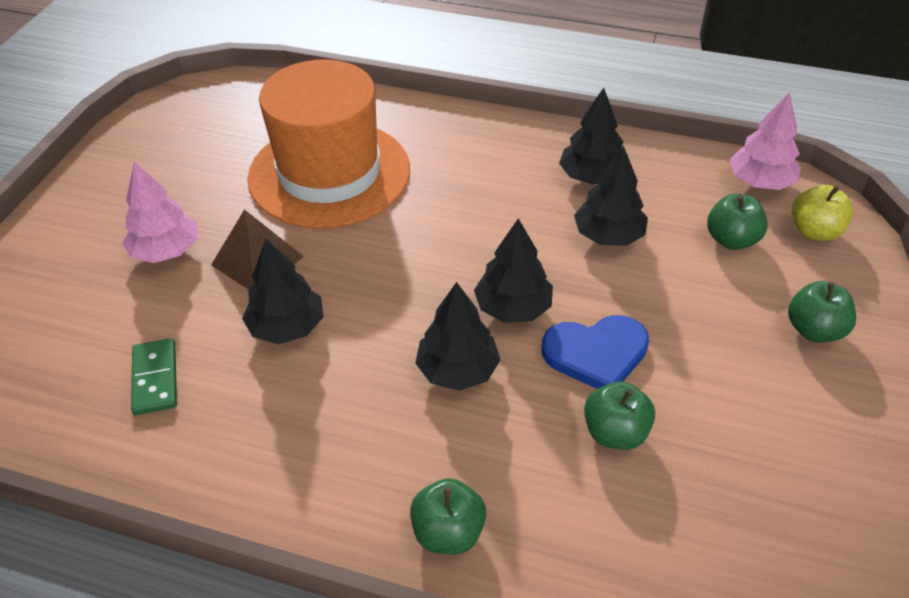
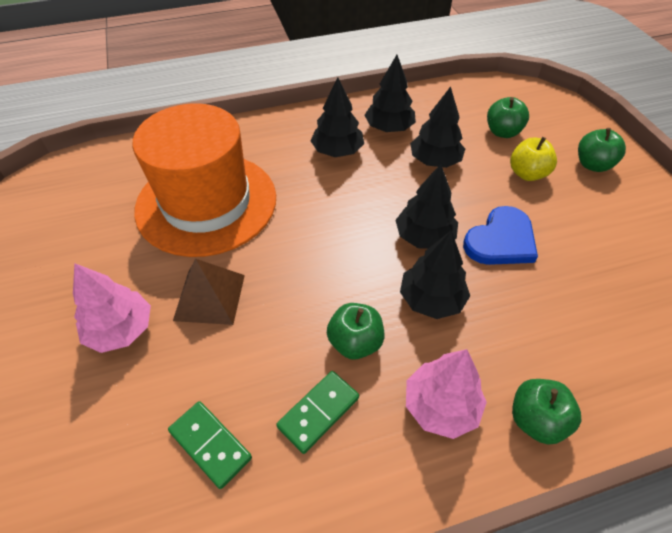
camera: 35 degrees left, 5 degrees up
(259, 405) = (318, 412): none -> green domino
(287, 327) = (282, 337): black tree -> black tree (337, 151)
(615, 432) = (560, 285): green apple -> green apple (355, 342)
(760, 182) = (484, 91): pink tree -> pink tree (441, 406)
(814, 231) = (537, 108): yellow apple -> yellow apple (527, 174)

